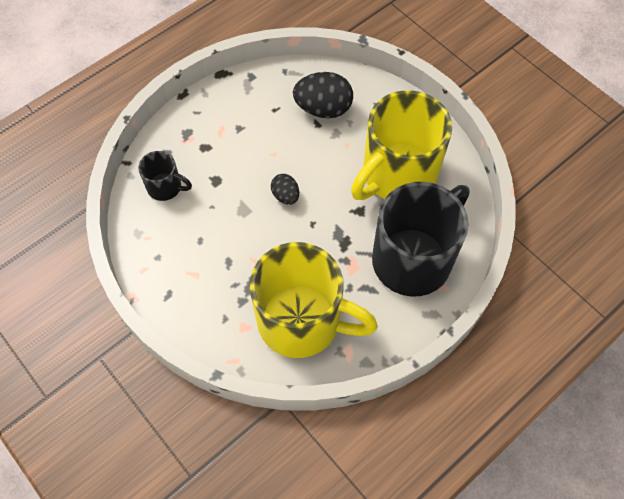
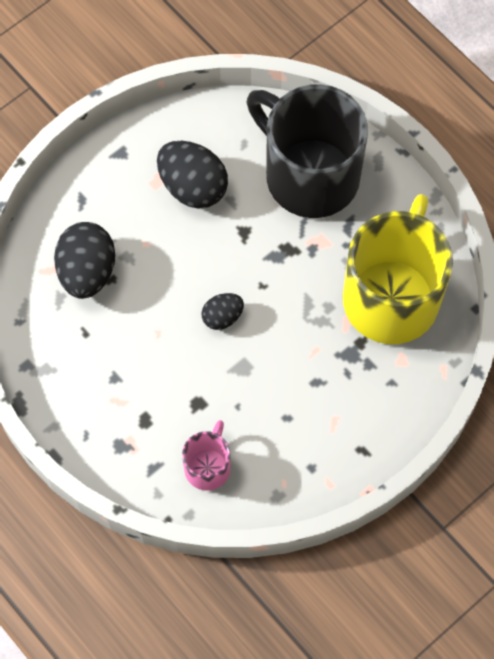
camera: 90 degrees left, 5 degrees up
(165, 187) = (208, 466): black mug -> pink mug
(397, 175) = (193, 187): yellow mug -> black egg

